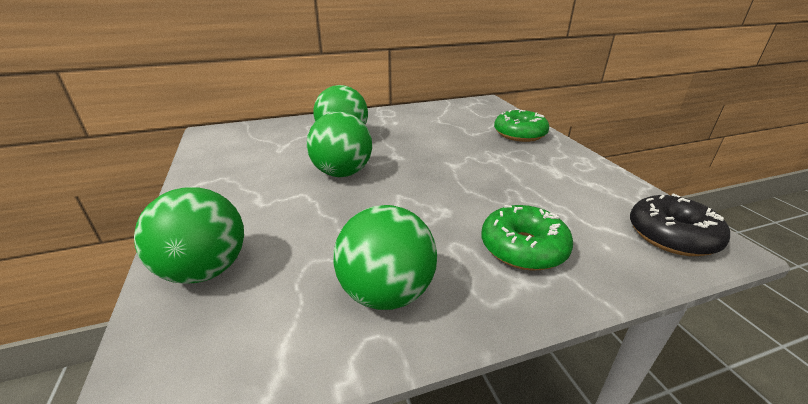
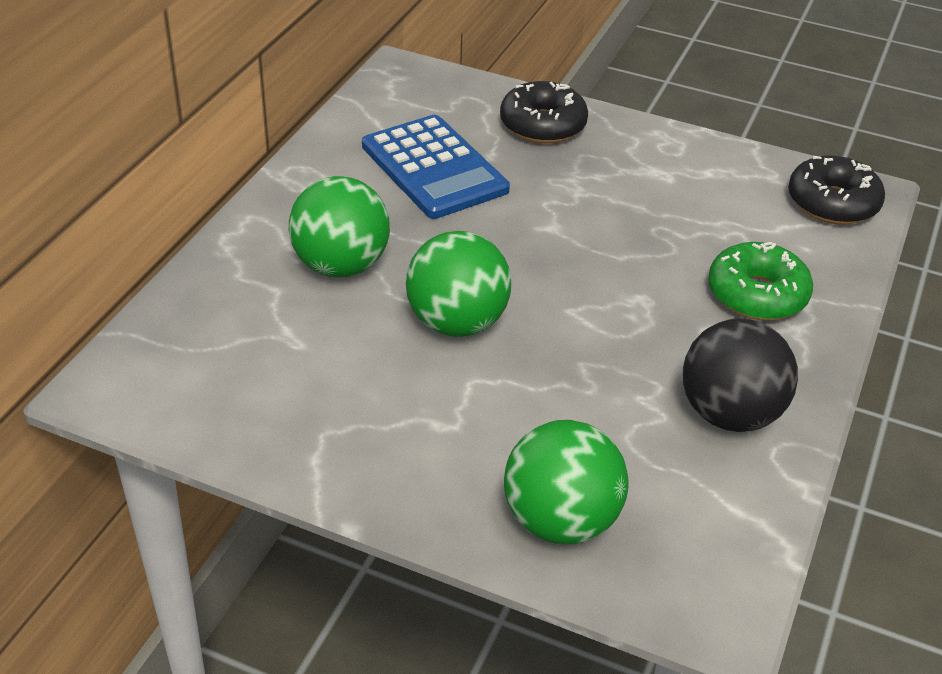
camera: 50 degrees left, 10 degrees up
(386, 293) = (729, 414): green ball -> black ball
(440, 128) = (434, 168): none -> blue calculator
(519, 134) = (542, 125): green donut -> black donut

